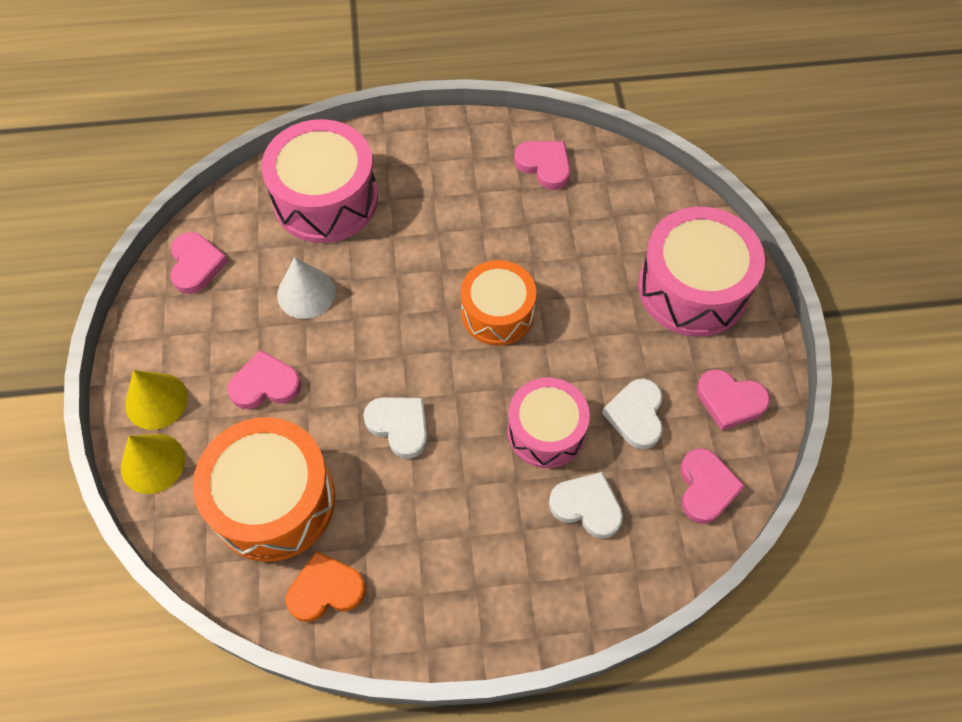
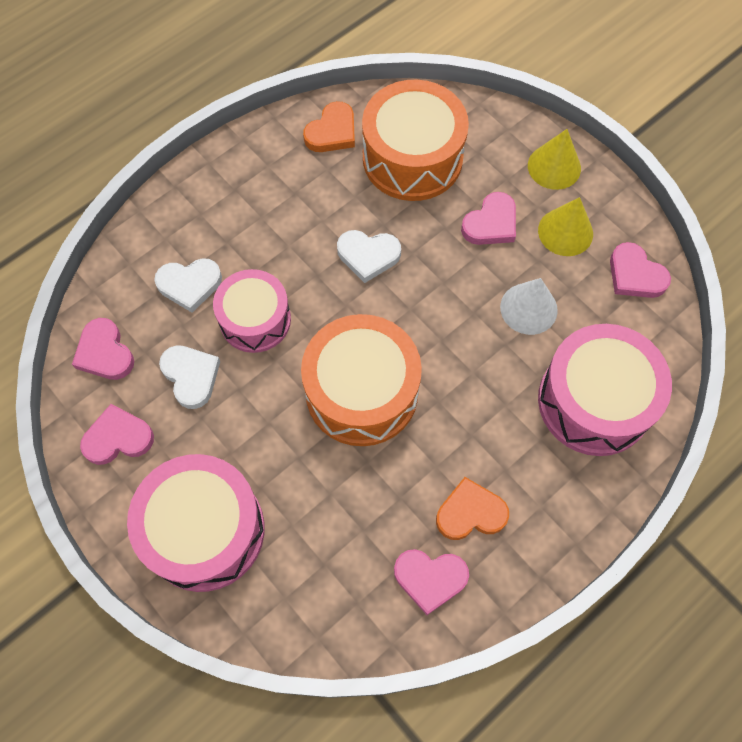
camera: 145 degrees right, 5 degrees up
(153, 463) = (514, 131): yellow cone -> yellow cone (565, 232)
(483, 186) = (470, 513): none -> orange heart
(497, 313) = (362, 392): orange drum -> orange drum, size x1.53

